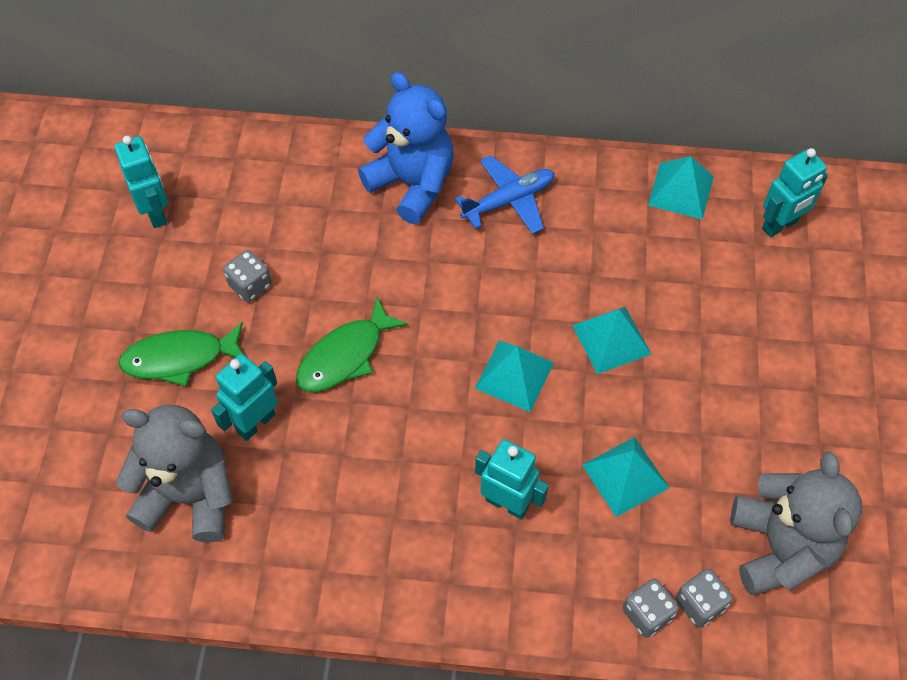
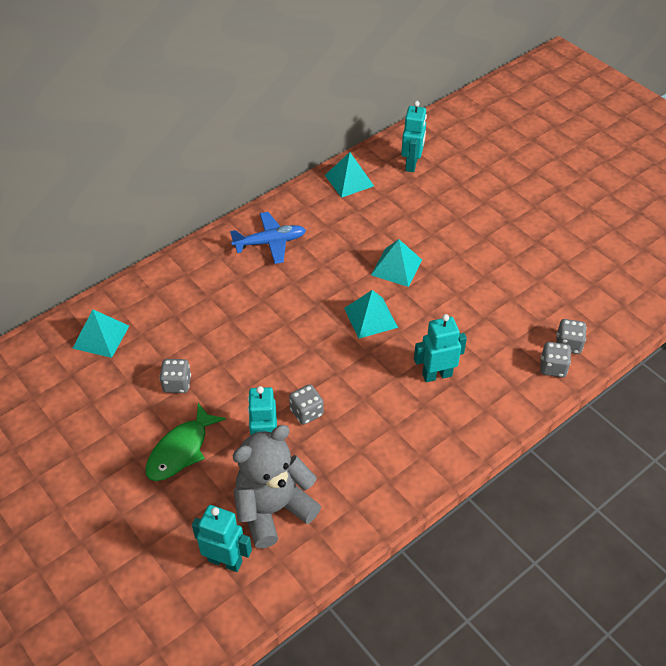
camera: 45 degrees left, 10 degrees down
(156, 212) = (70, 391): turquoise robot -> turquoise robot (225, 561)
(331, 424) = (306, 412): none -> grey dice
(345, 355) = (274, 375): green fish -> none
(412, 184) = (208, 270): blue teddy bear -> none
(509, 201) = (270, 243): blue plane -> blue plane turned 60 degrees clockwise
(625, 476) = (474, 319): turquoise pyramid -> turquoise pyramid (101, 337)
(779, 547) = (571, 295): grey teddy bear -> none

